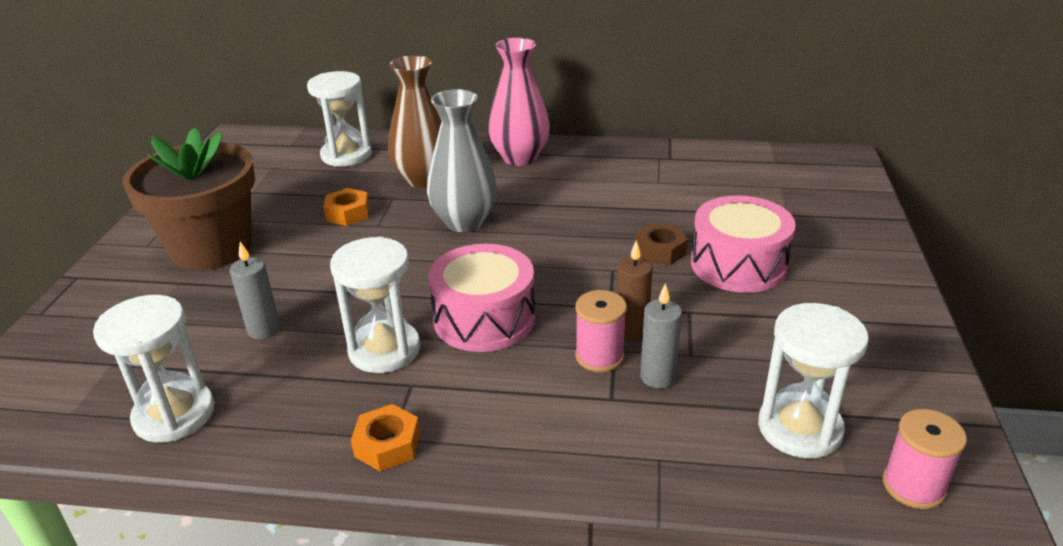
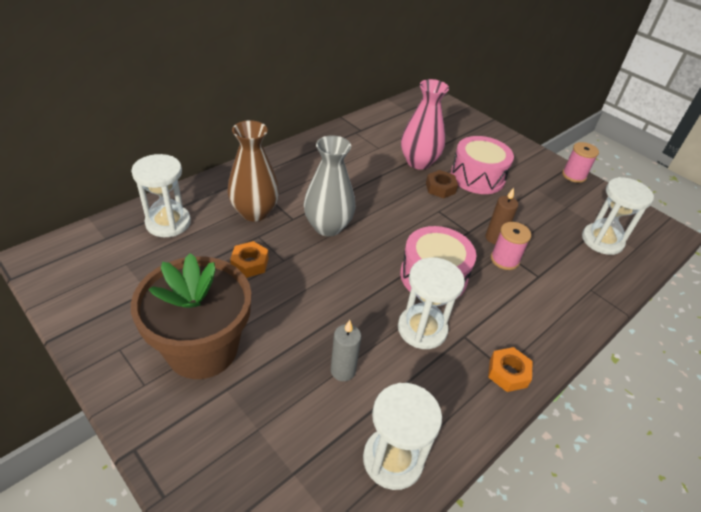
camera: 55 degrees left, 10 degrees up
(520, 158) = (286, 167): pink vase -> pink vase (418, 162)
(657, 377) = (536, 253): grey candle -> none
(913, 486) = (653, 239): pink spool -> pink spool (574, 175)

